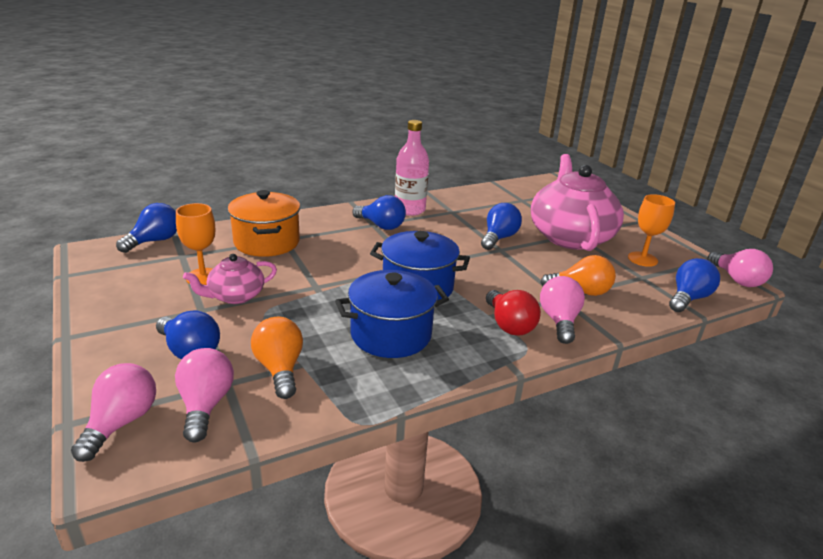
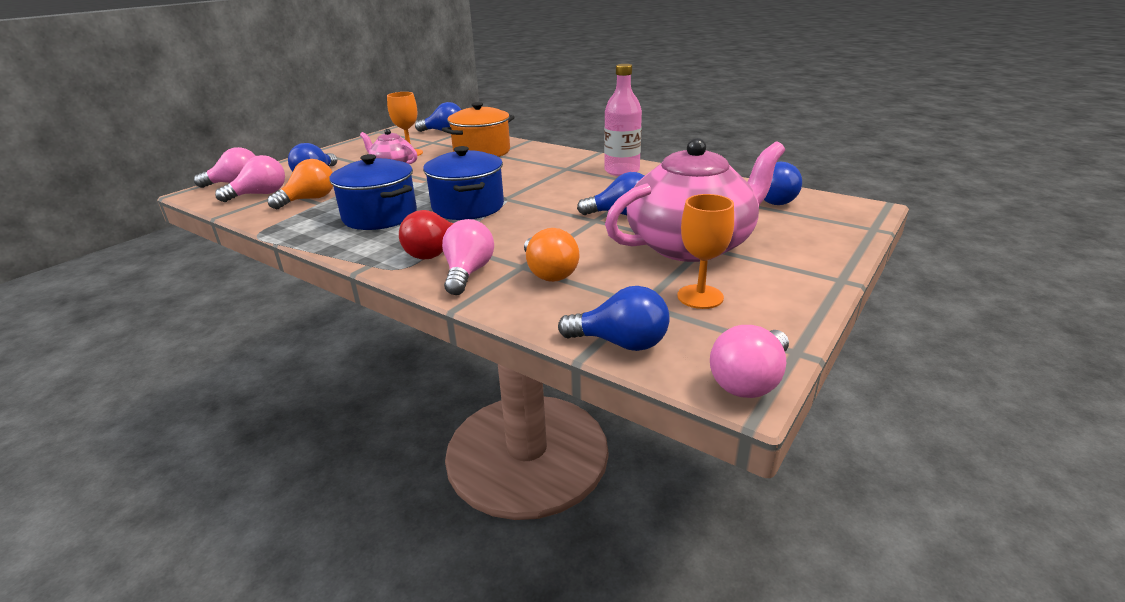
camera: 65 degrees right, 0 degrees up
(381, 226) = (568, 171): blue light bulb -> blue light bulb (774, 200)
(559, 321) = (468, 273): pink light bulb -> pink light bulb turned 60 degrees counterclockwise

